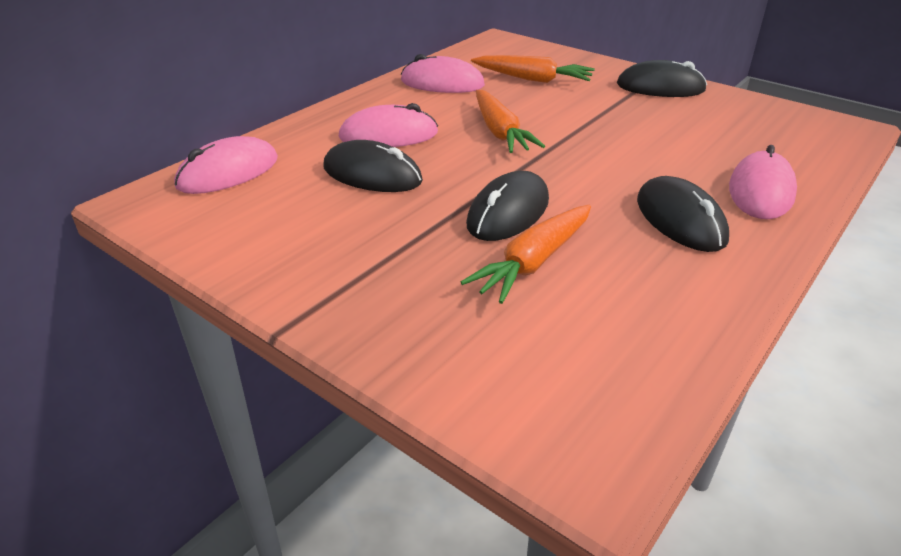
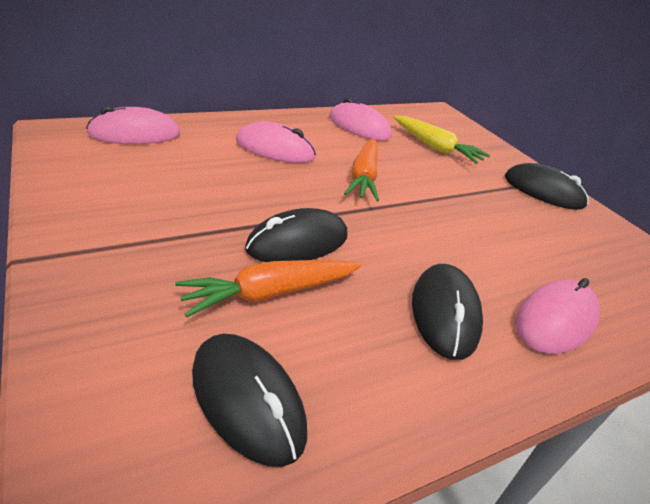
camera: 20 degrees right, 0 degrees up
(372, 174) = (229, 172): black mouse -> black mouse (247, 399)
(532, 79) = (435, 147): orange carrot -> yellow carrot

